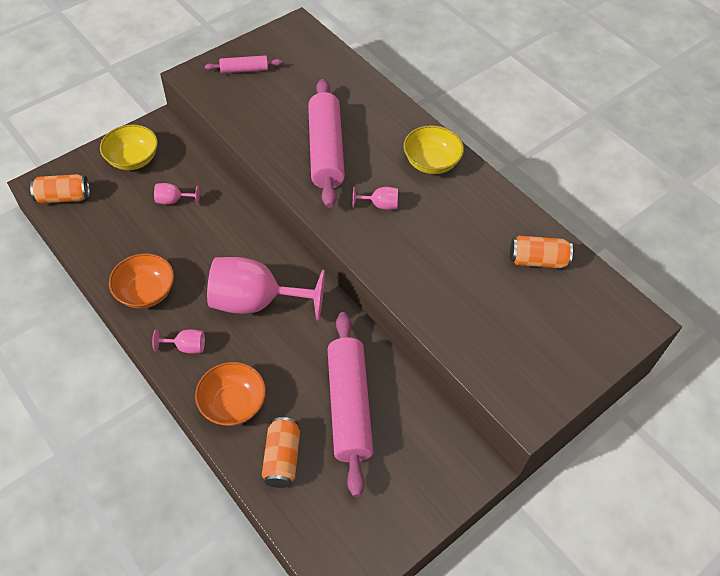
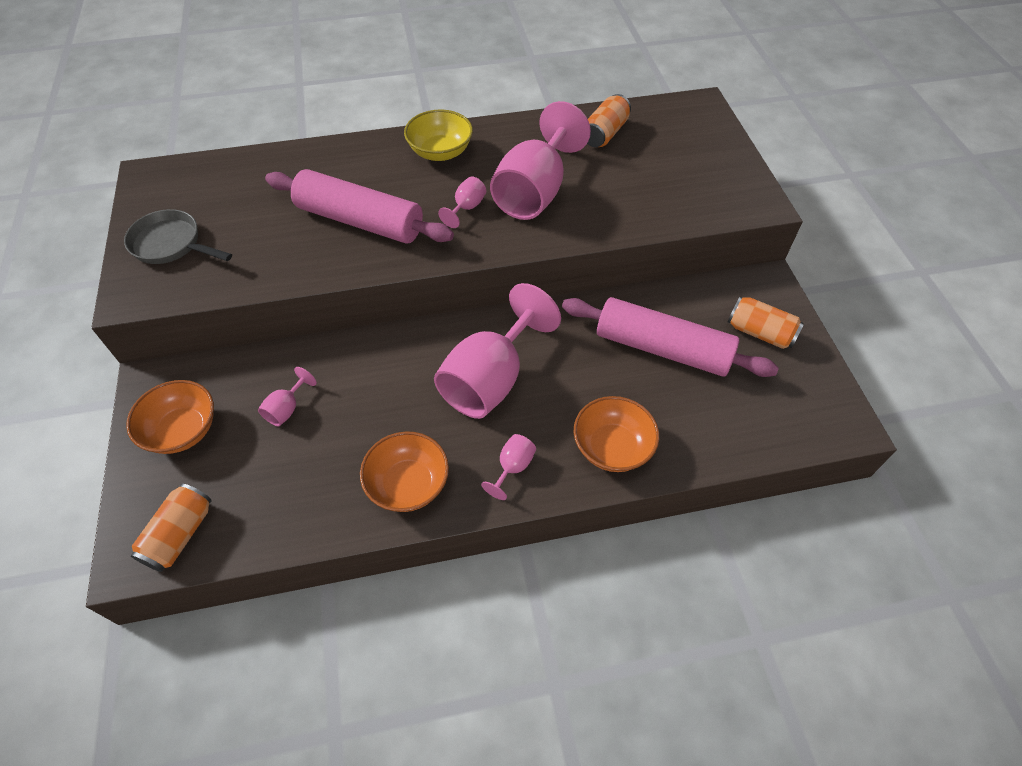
camera: 60 degrees left, 0 degrees up
(133, 159) = (183, 430): yellow bowl -> orange bowl
(244, 70) = (171, 244): pink rolling pin -> grey pan
(282, 458) = (697, 426): orange can -> orange can (760, 333)
(427, 240) = (534, 192): none -> pink goblet

